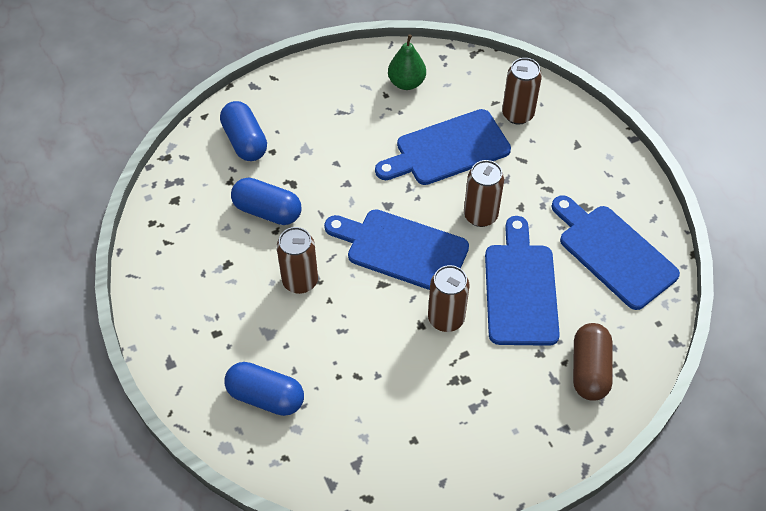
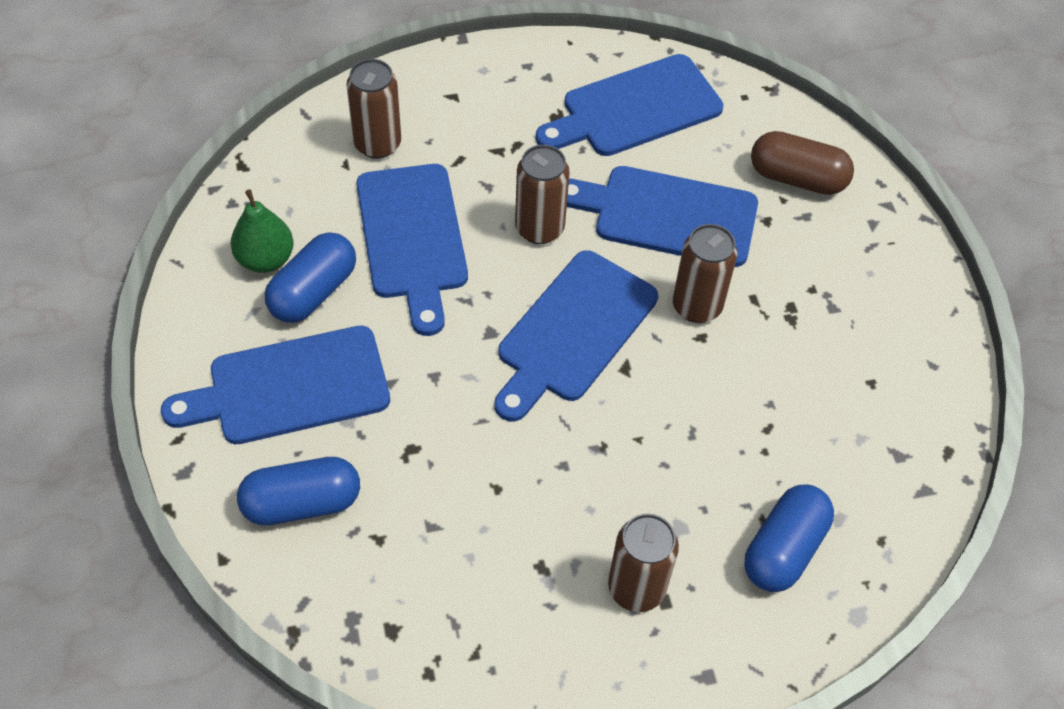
camera: 80 degrees left, 0 degrees up
(267, 211) = (455, 493): blue capsule -> blue capsule (313, 292)
(300, 281) = (597, 470): brown can -> brown can (636, 588)
(319, 117) = (290, 388): none -> blue cutting board

